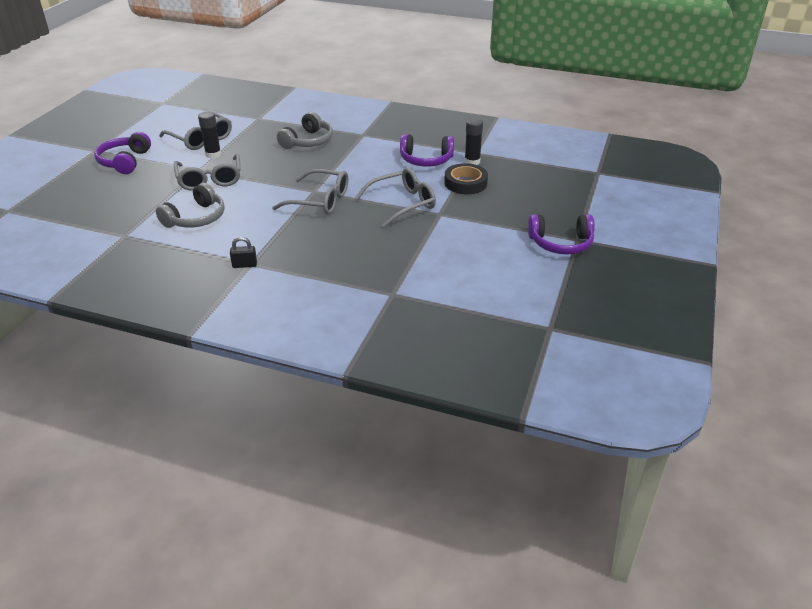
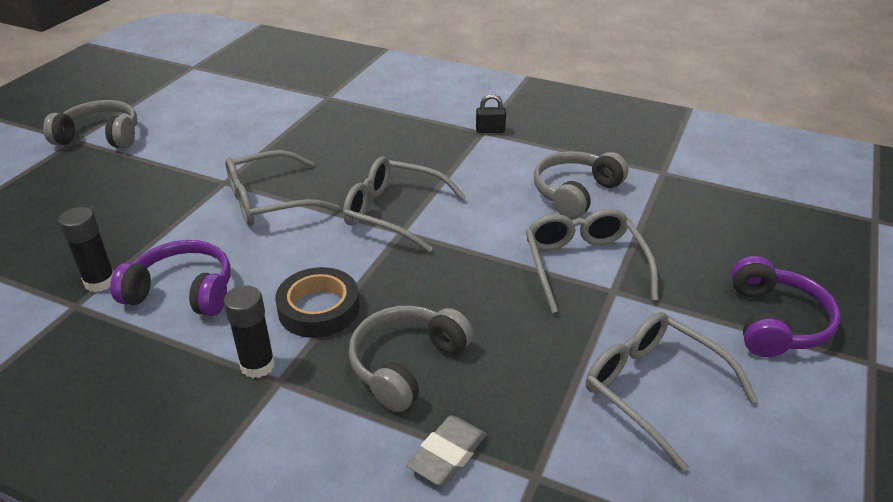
camera: 175 degrees left, 0 degrees up
(213, 154) = (604, 333): black glue stick -> black glue stick (257, 365)
(291, 121) = (447, 454): none -> grey eraser
(465, 183) = (149, 233): black tape -> black tape (319, 308)
(561, 243) = (100, 136): purple headphones -> grey headphones

